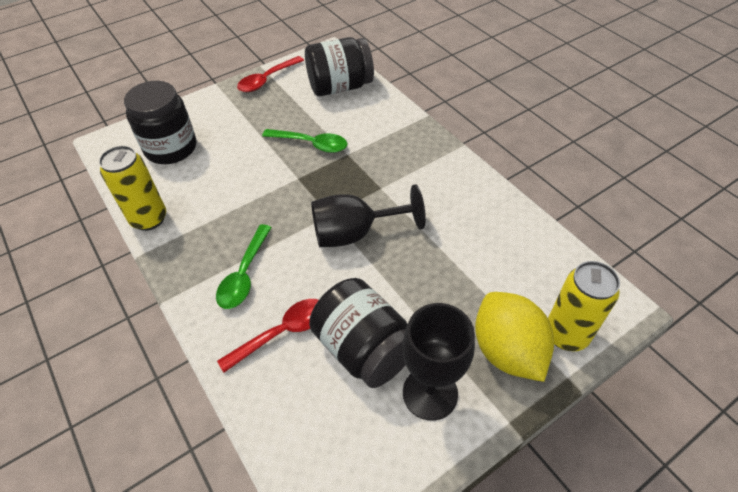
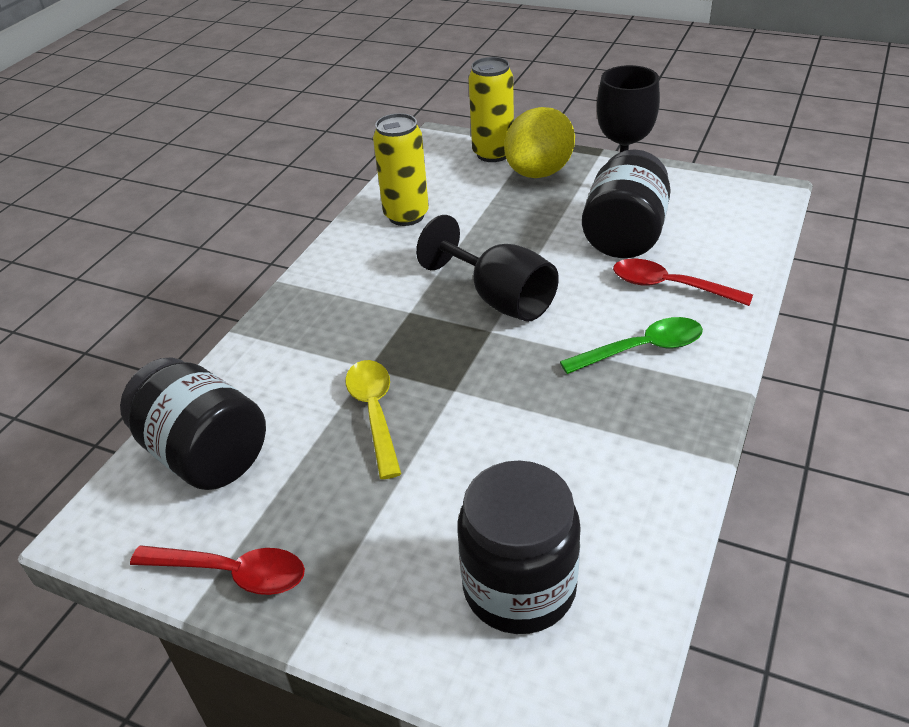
camera: 120 degrees left, 10 degrees down
(149, 219) = (670, 497): yellow can -> yellow can (406, 215)
(311, 144) = (374, 413): green spoon -> yellow spoon

